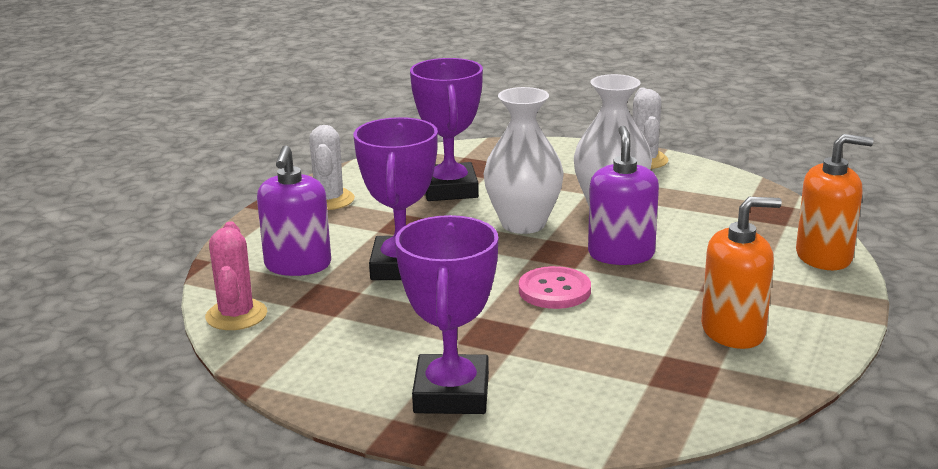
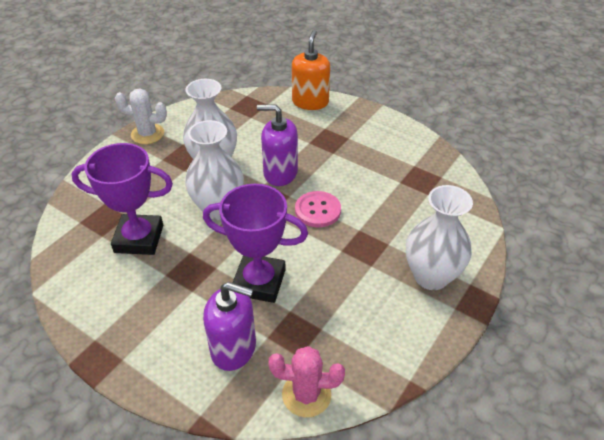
camera: 80 degrees left, 20 degrees up
(329, 200) = (117, 319): white cactus -> none
(451, 394) = (431, 276): purple trophy -> white vase
(733, 331) = (381, 152): orange soap dispenser -> none

